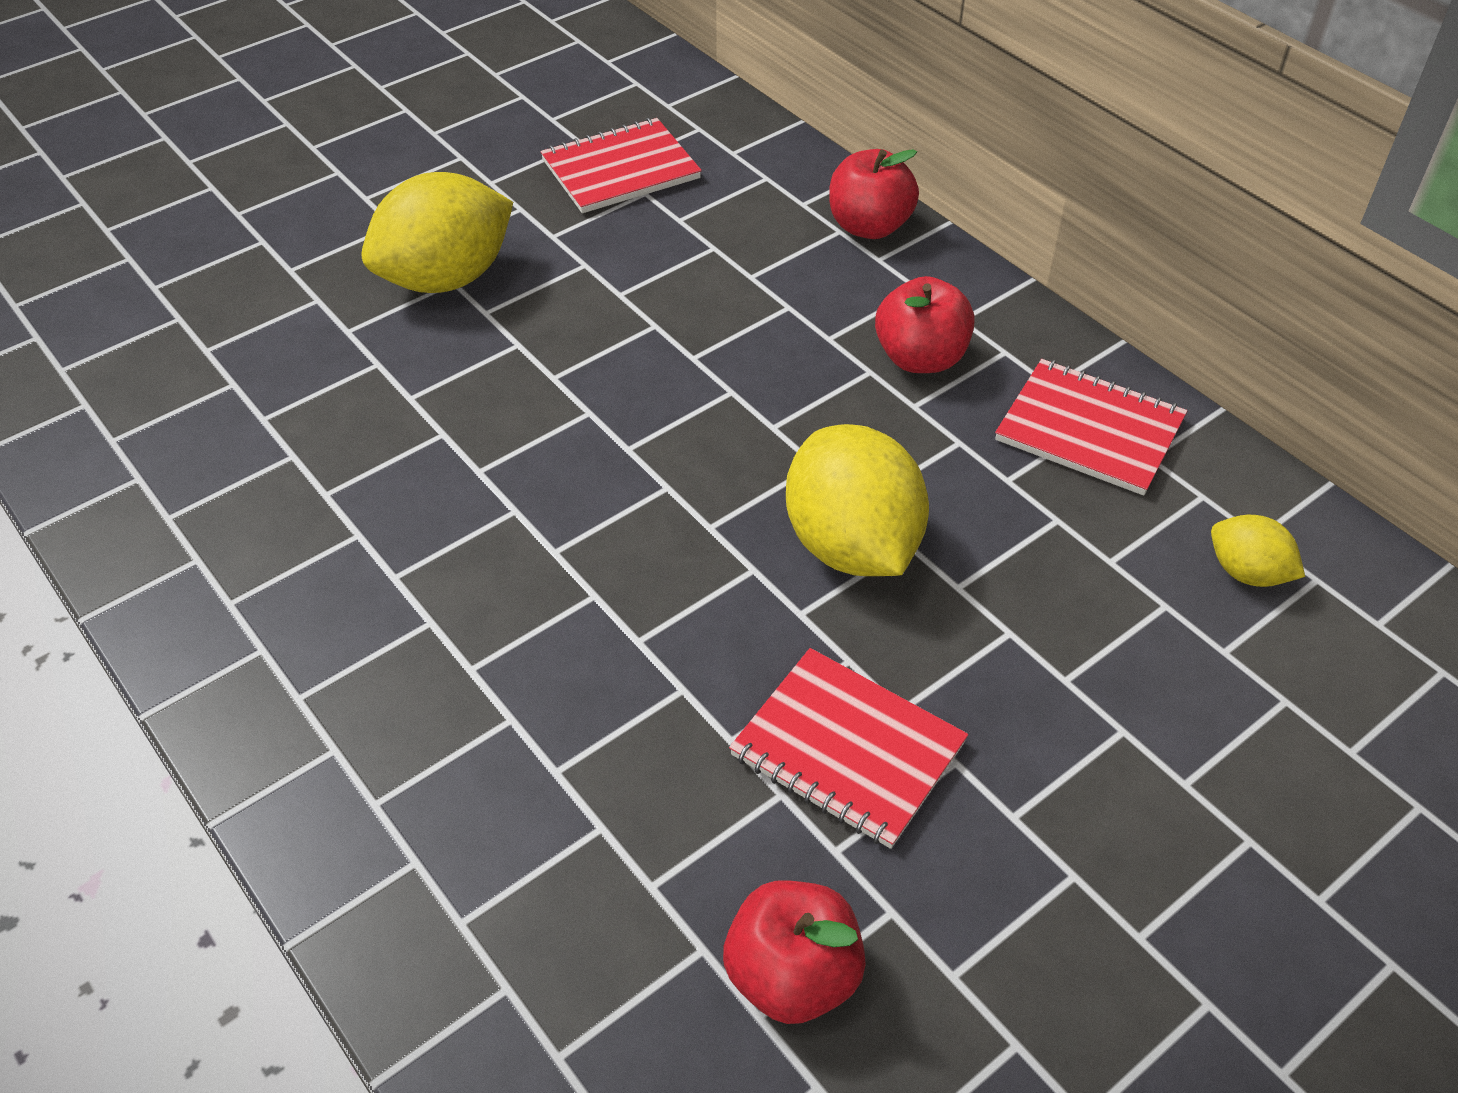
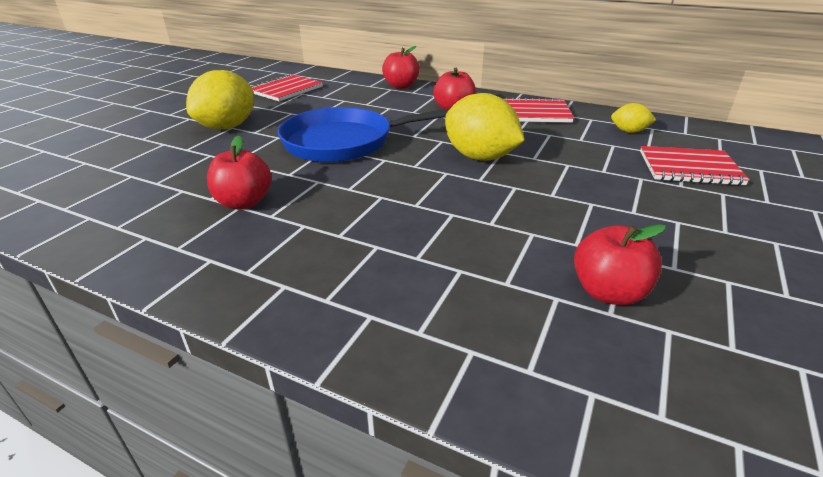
camera: 25 degrees left, 15 degrees down
(370, 526) = (244, 202): none -> red apple
(628, 404) = (344, 142): none -> blue pan
(847, 749) = (545, 212): red notebook -> red notebook (689, 168)

